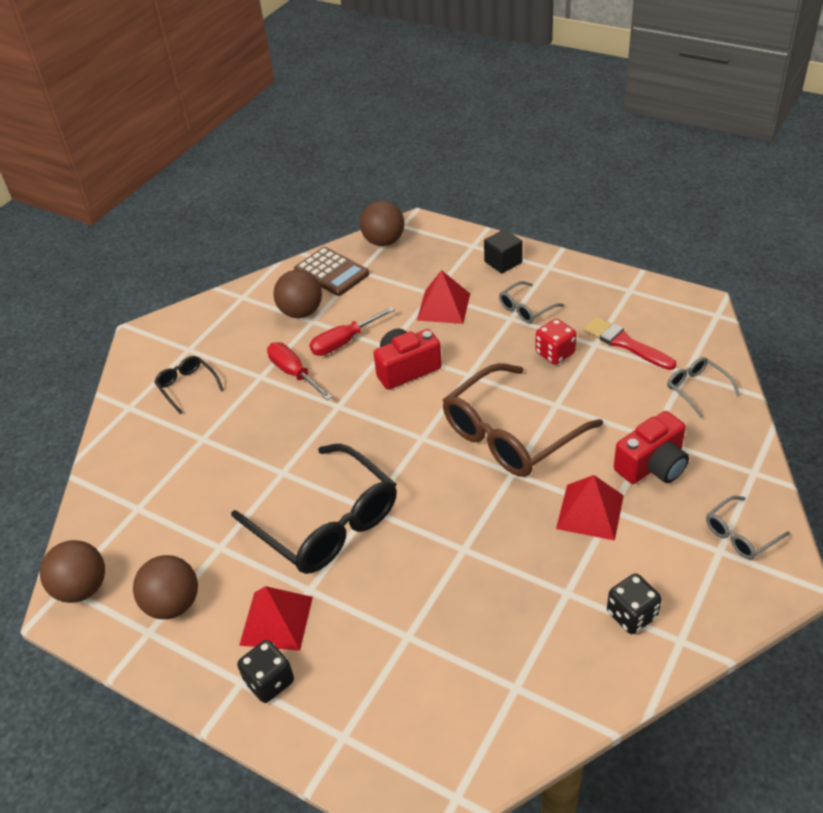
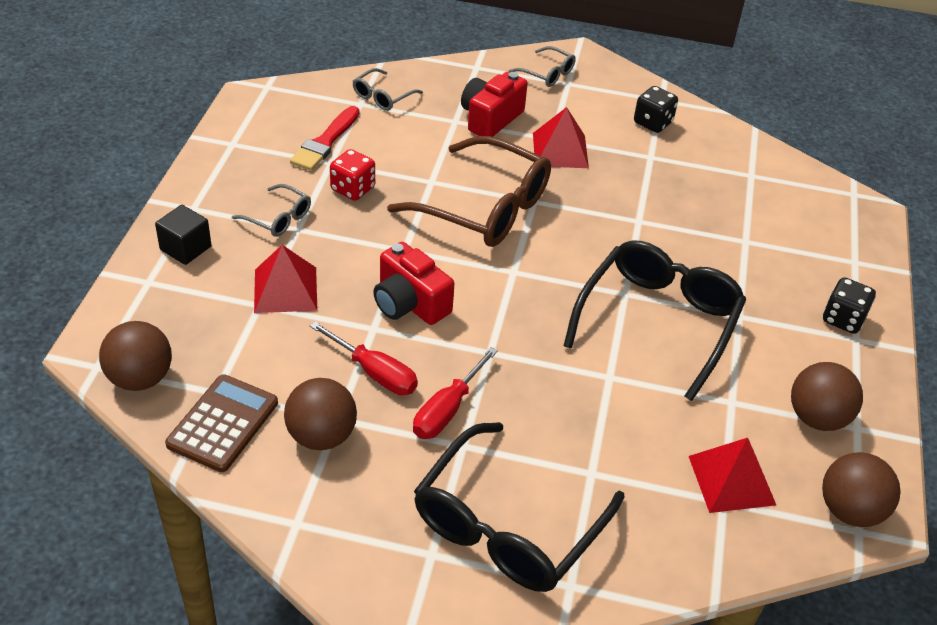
camera: 115 degrees left, 0 degrees up
(187, 386) = (508, 525): black glasses -> black glasses, size x2.17
(276, 620) = (785, 331): red pyramid -> red pyramid (732, 480)
(652, 465) = (490, 119): red camera -> red camera turned 90 degrees counterclockwise

